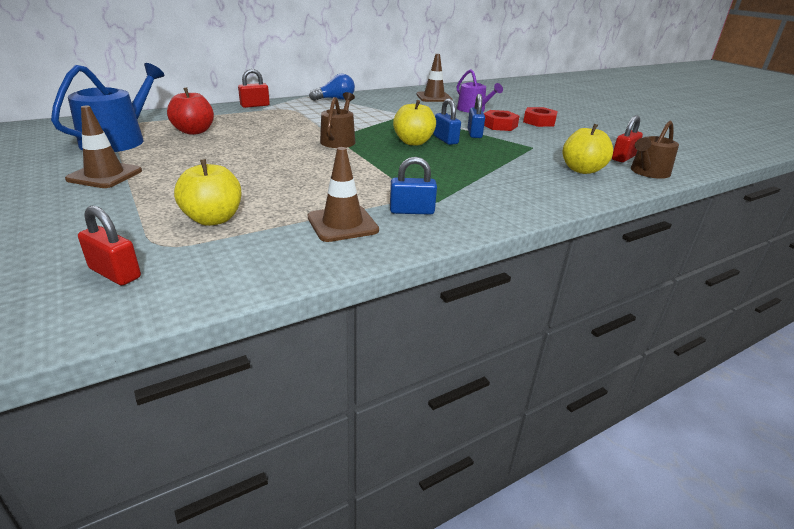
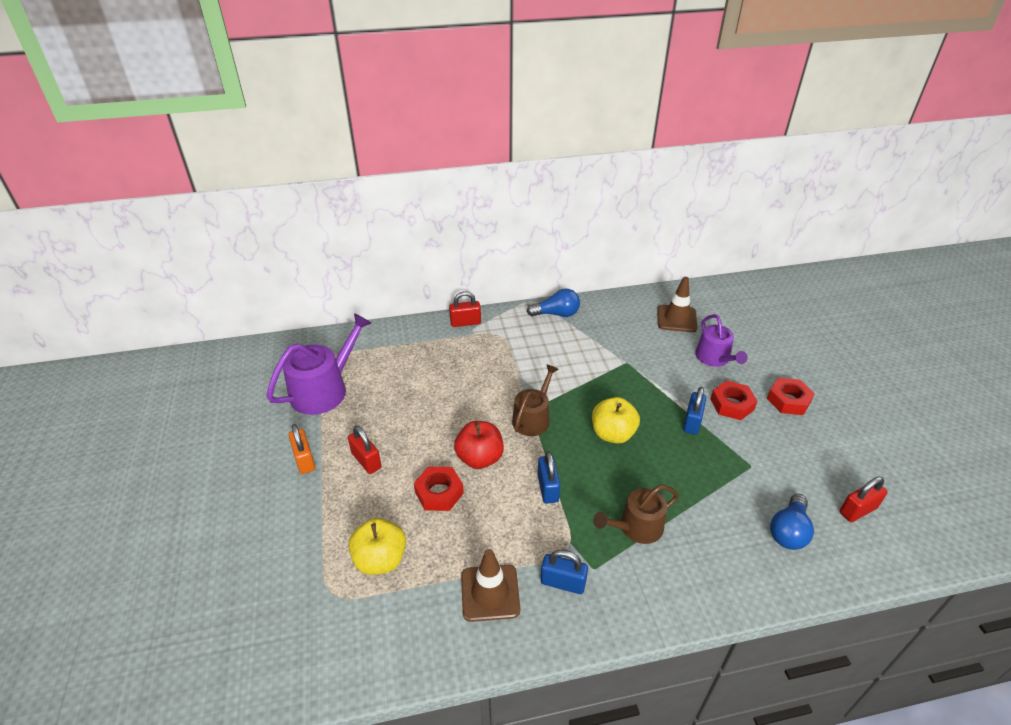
camera: 20 degrees right, 10 degrees up
(105, 175) = (304, 460): brown traffic cone -> orange padlock
(115, 273) = (293, 630): red padlock -> red padlock (366, 461)
(119, 140) = (324, 389): blue watering can -> purple watering can
(194, 131) = (394, 379): red apple -> red apple (480, 458)
(264, 179) = (439, 493): none -> red nut
(445, 140) = (651, 433): blue padlock -> blue padlock (547, 488)
(582, 170) = (788, 531): yellow apple -> blue light bulb
(648, 172) = (872, 551): brown watering can -> brown watering can (636, 527)

